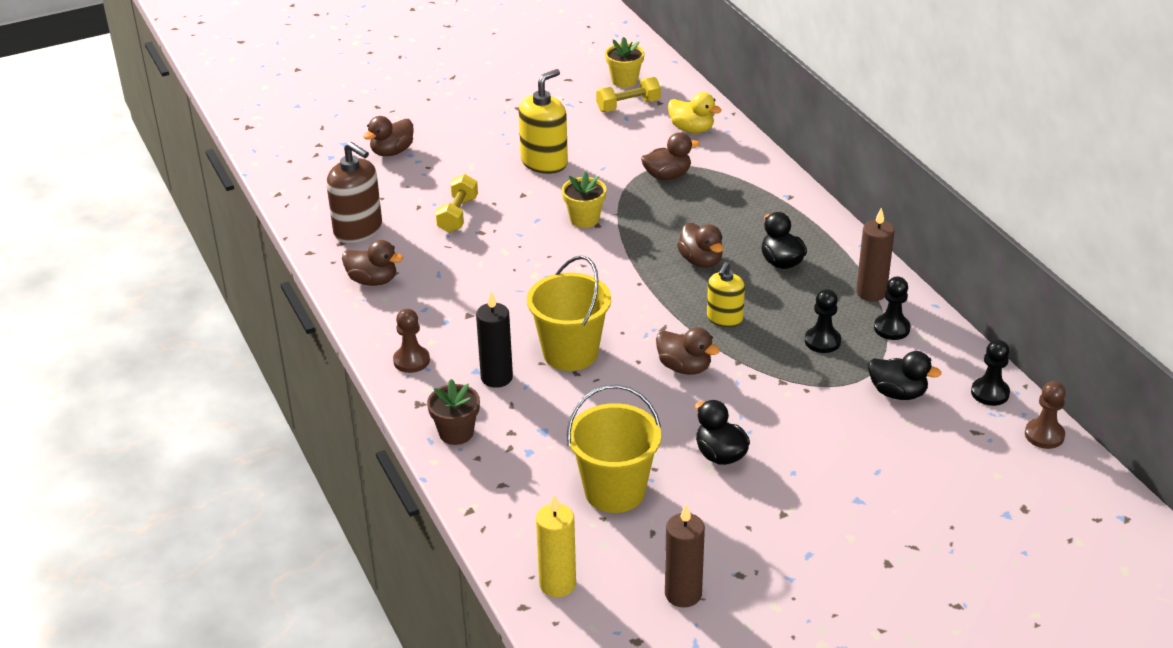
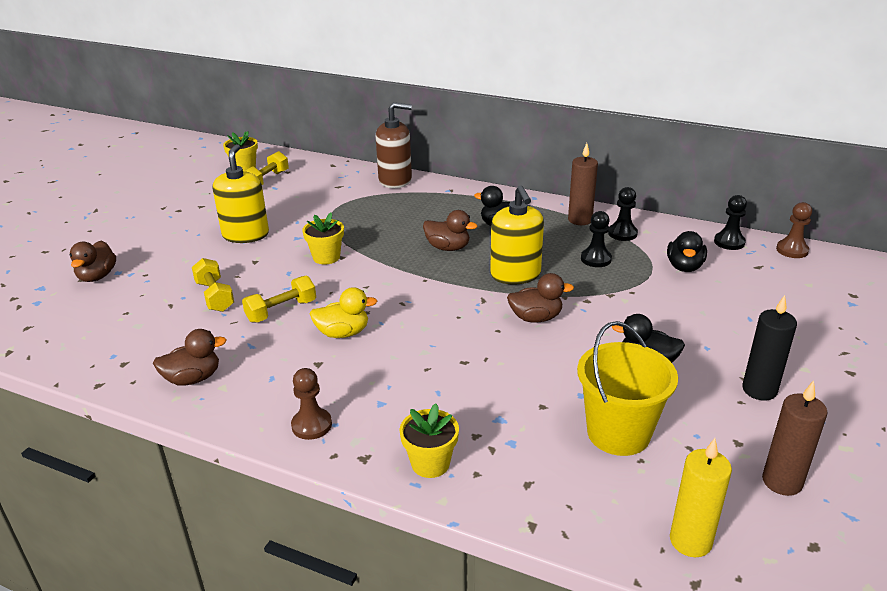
camera: 40 degrees left, 5 degrees down
(358, 230) = (130, 345): brown soap dispenser -> brown soap dispenser (395, 180)
(456, 433) = (430, 463): brown flower pot -> yellow flower pot
(492, 254) = (281, 311): none -> yellow dumbbell
(496, 377) = (405, 399): black candle -> black candle (759, 390)
(570, 353) = (440, 350): yellow bucket -> none
(667, 176) = (352, 209): brown duck -> none
(692, 129) = (332, 178): yellow duck -> yellow duck (343, 333)
(724, 318) = (515, 274): yellow soap dispenser -> yellow soap dispenser, size x1.57
(897, 393) = (684, 267): black duck -> black duck turned 120 degrees clockwise

